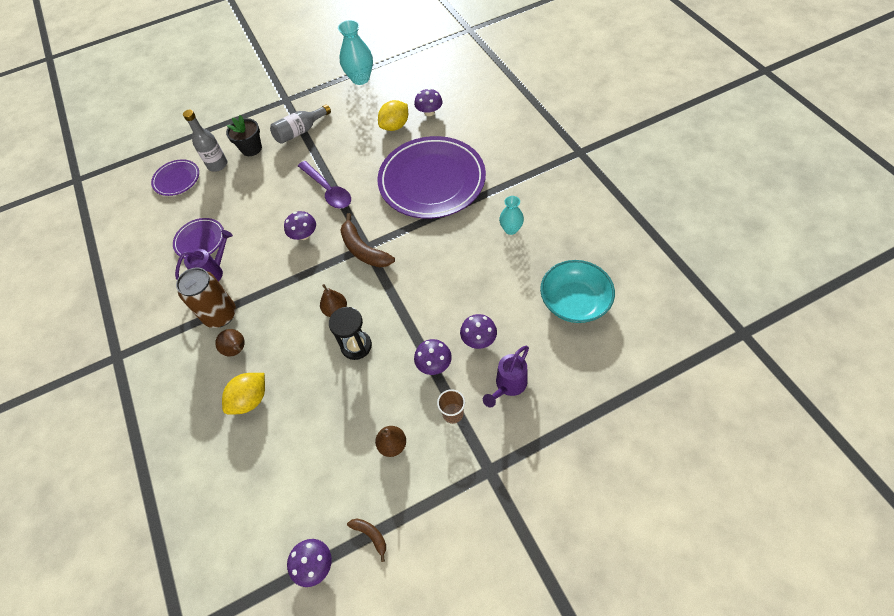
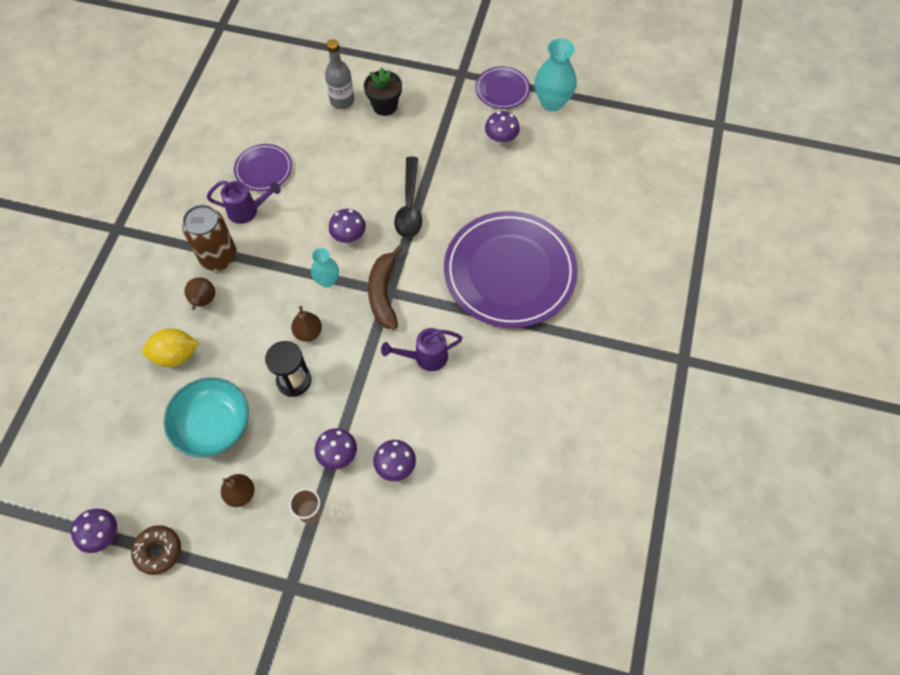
camera: 35 degrees right, 5 degrees up
(176, 179) = (297, 89): purple plate -> purple plate (502, 90)
(300, 132) = (442, 121): grey bottle -> none
(328, 190) = (409, 206): purple spoon -> black spoon
(370, 535) = (158, 551): brown banana -> brown donut
(395, 126) = (533, 184): yellow lemon -> none
(429, 112) = (580, 194): purple mushroom -> purple mushroom (501, 138)
(508, 385) = (377, 530): purple watering can -> purple watering can (425, 357)
(511, 229) = (530, 385): turquoise vase -> turquoise vase (327, 280)
(574, 301) = (513, 507): turquoise bowl -> turquoise bowl (213, 425)

